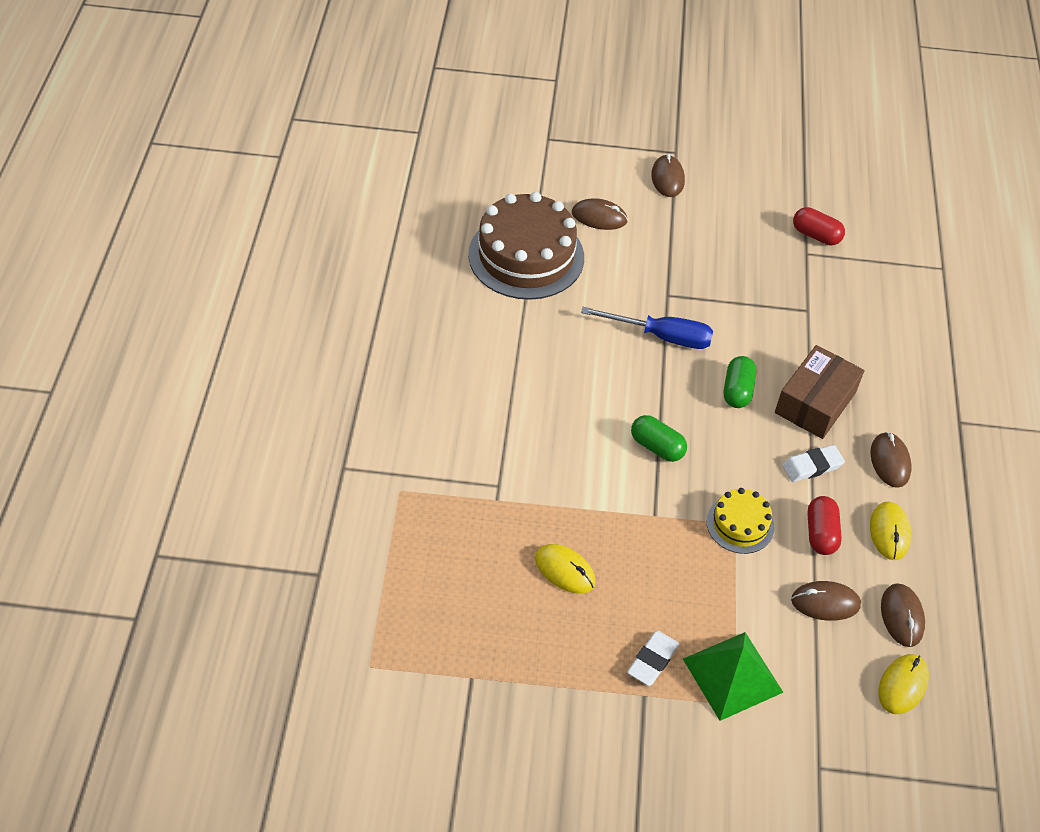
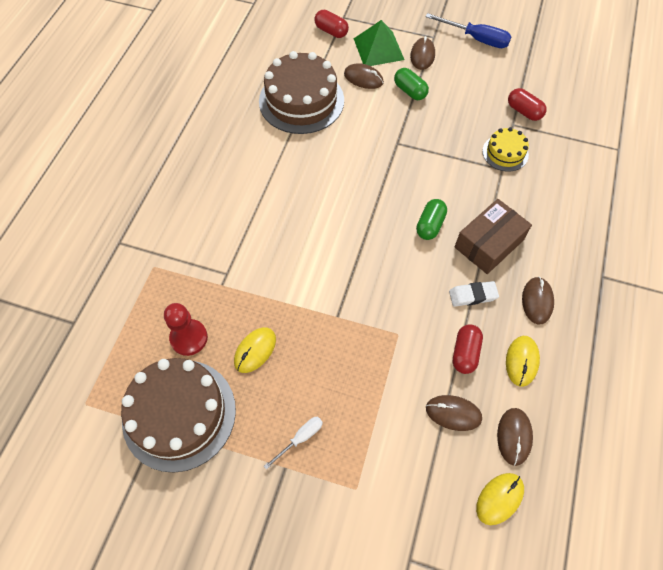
camera: 15 degrees right, 10 degrees up
(476, 569) = (189, 338): none -> red pawn
(494, 658) = (179, 414): none -> brown cake
(537, 159) = (331, 31): none -> red capsule
(565, 570) = (255, 350): yellow mouse -> yellow mouse turned 75 degrees clockwise
(652, 660) = (300, 438): white eraser -> white screwdriver
(657, 447) = (355, 261): green capsule -> green capsule (410, 91)
(661, 336) = (383, 174): blue screwdriver -> blue screwdriver (476, 39)
(732, 675) = (360, 463): green pyramid -> green pyramid (378, 49)
(740, 524) = (402, 335): yellow cake -> yellow cake (505, 153)

